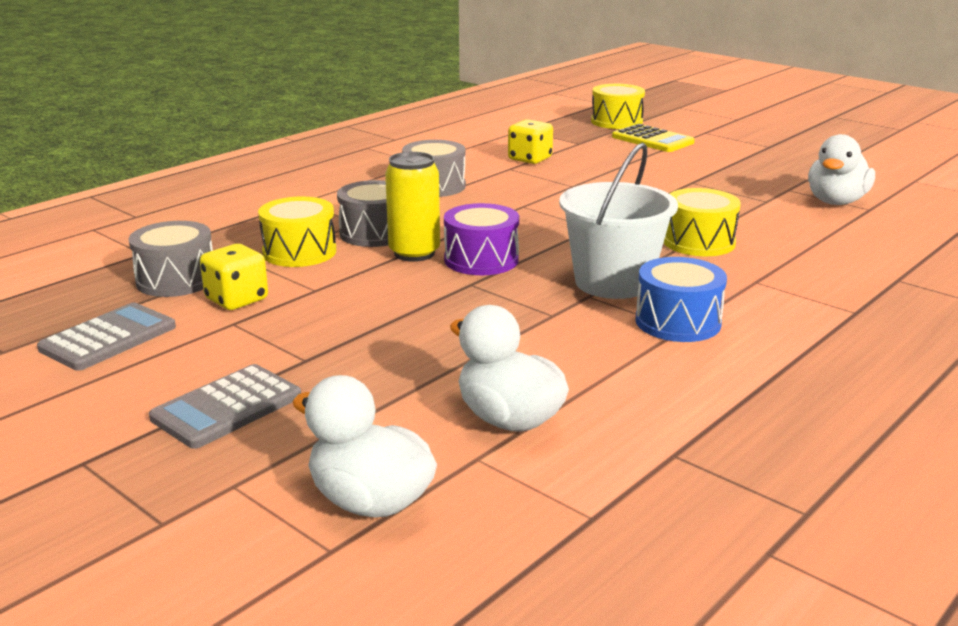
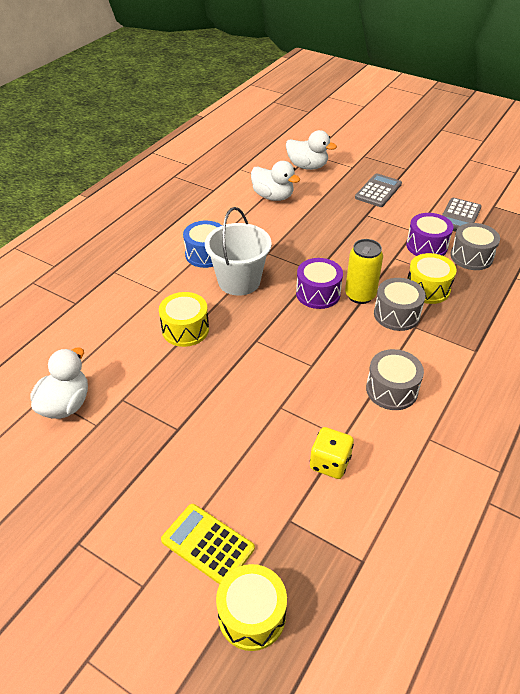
camera: 170 degrees right, 20 degrees up
(237, 299) = (426, 246): yellow dice -> purple drum

